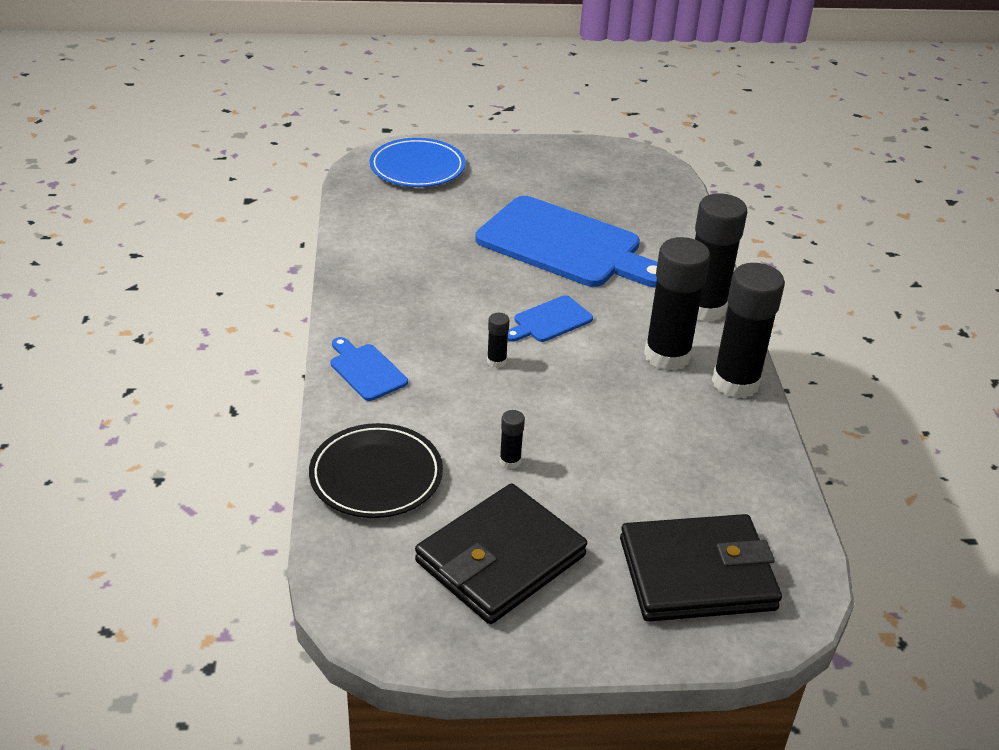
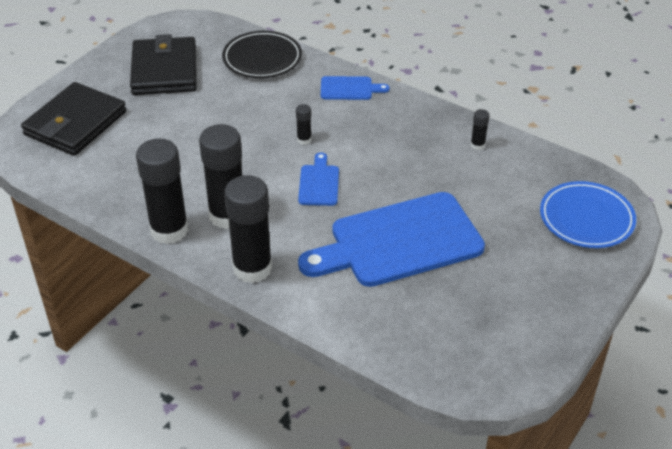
camera: 130 degrees right, 5 degrees up
(510, 461) = (219, 104): black glue stick -> black glue stick (477, 145)

